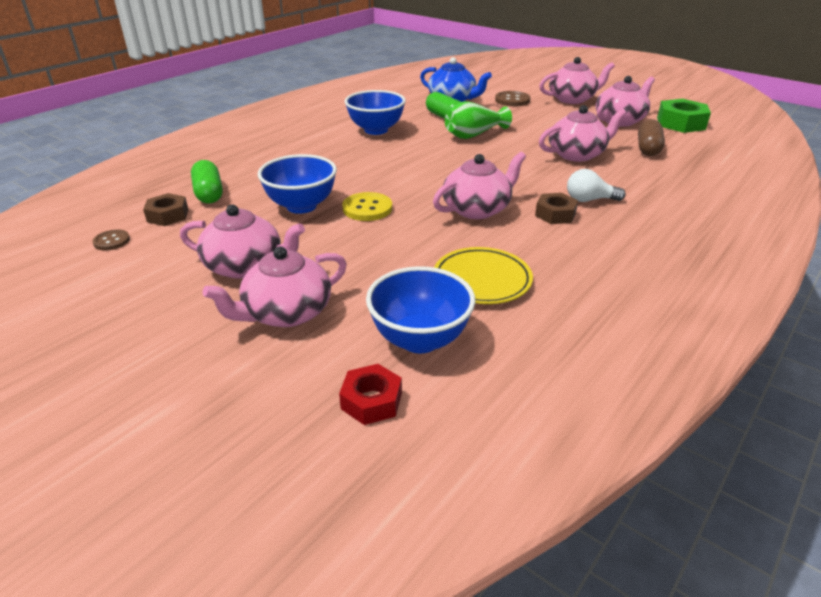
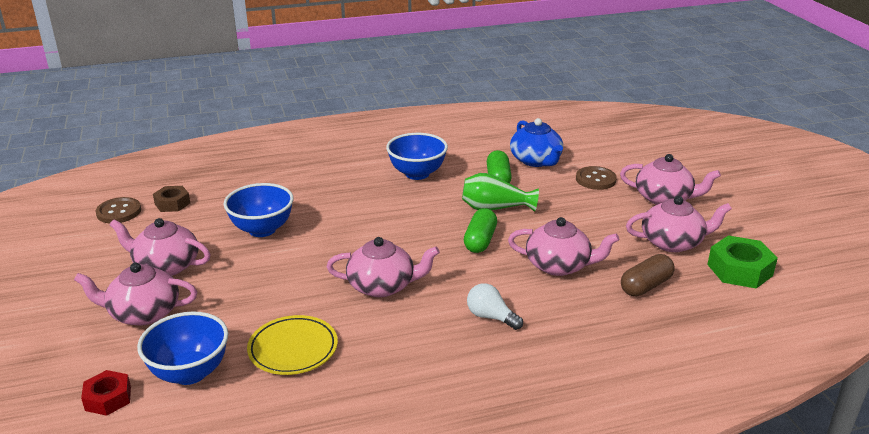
camera: 35 degrees right, 5 degrees down
(111, 241) = (119, 212): brown button -> brown button, size x1.60
(209, 193) = (219, 194): green capsule -> green capsule (480, 241)
(246, 266) = (166, 266): pink teapot -> pink teapot turned 150 degrees clockwise
(367, 208) = (303, 251): yellow button -> none
(555, 214) = (438, 318): brown nut -> none

